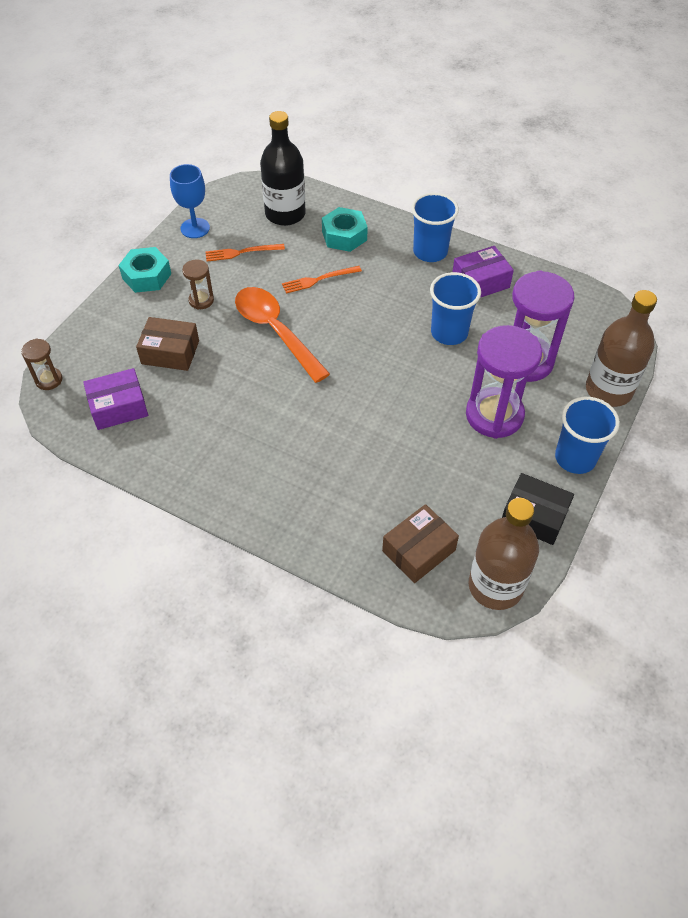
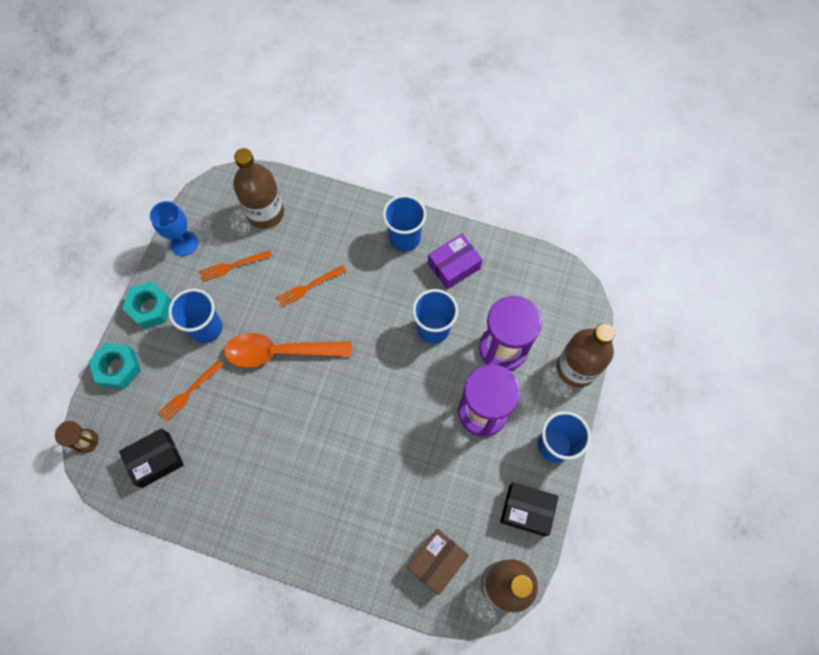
camera: 10 degrees left, 15 degrees up
(119, 407) = (156, 460): purple box -> black box
(170, 352) = (189, 392): brown box -> orange fork
(201, 300) = (206, 328): brown hourglass -> blue cup
(275, 331) = (279, 352): orange spoon -> orange spoon turned 45 degrees counterclockwise
(285, 214) = (265, 213): black bottle -> brown bottle
(344, 236) = (324, 231): turquoise nut -> turquoise nut (118, 368)

